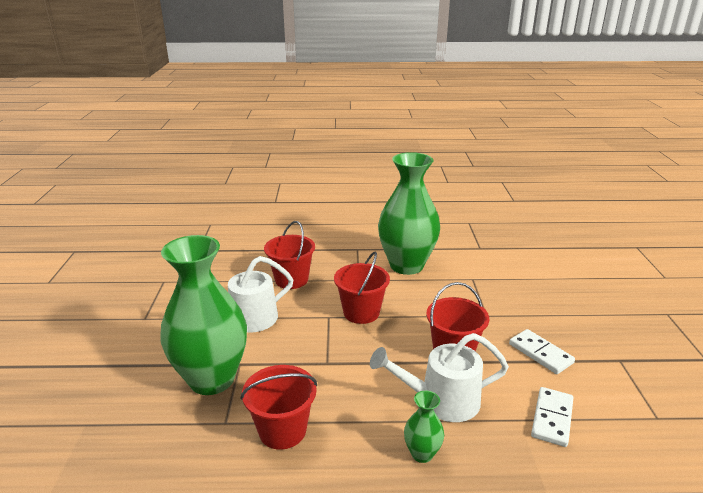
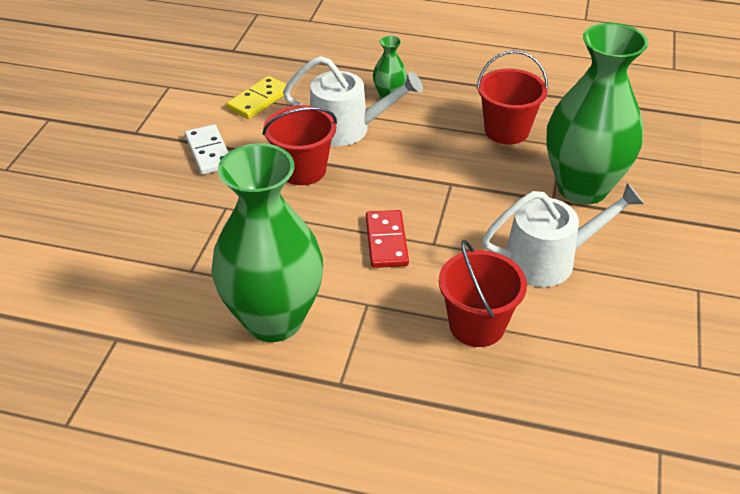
camera: 165 degrees left, 15 degrees up
(361, 312) = (386, 241): red bucket -> red domino
(552, 418) = (259, 100): white domino -> yellow domino

